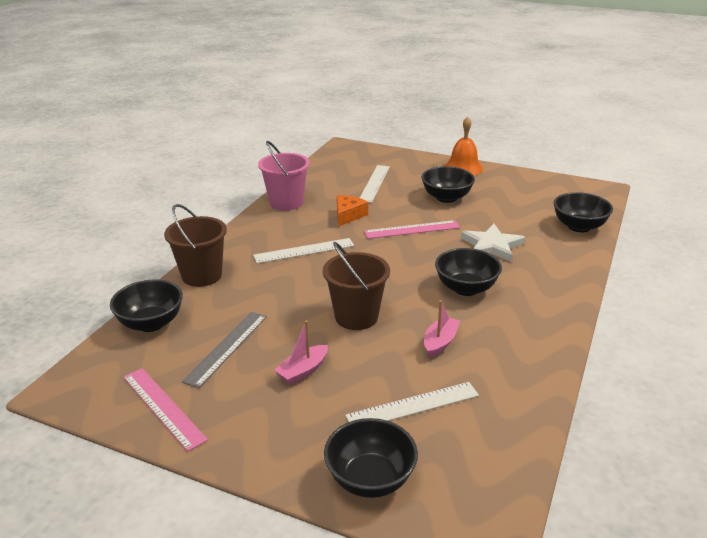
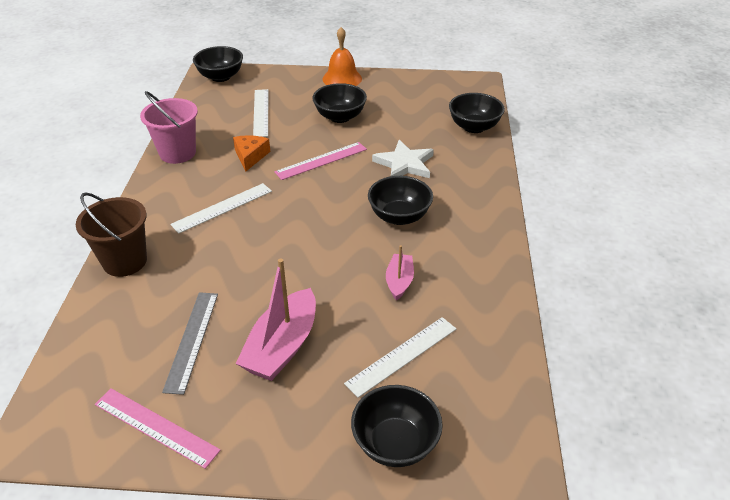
camera: 20 degrees left, 10 degrees up
(151, 323) = (95, 332): black bowl -> black bowl (220, 77)
(303, 371) = (282, 346): pink boat -> pink boat, size x1.80
(356, 317) = (308, 272): brown bucket -> none

